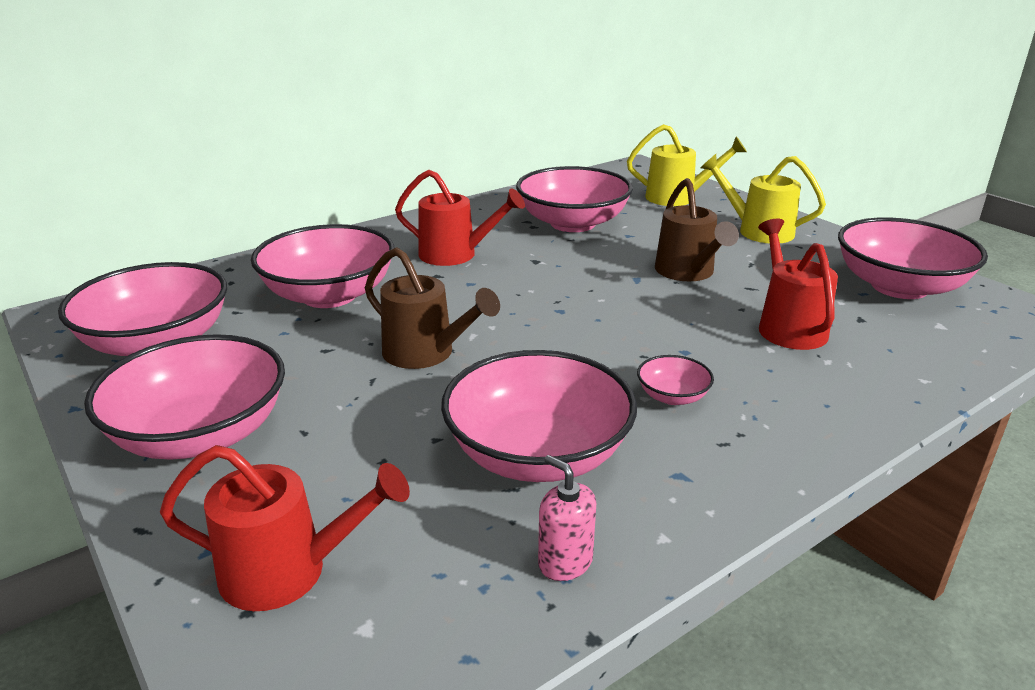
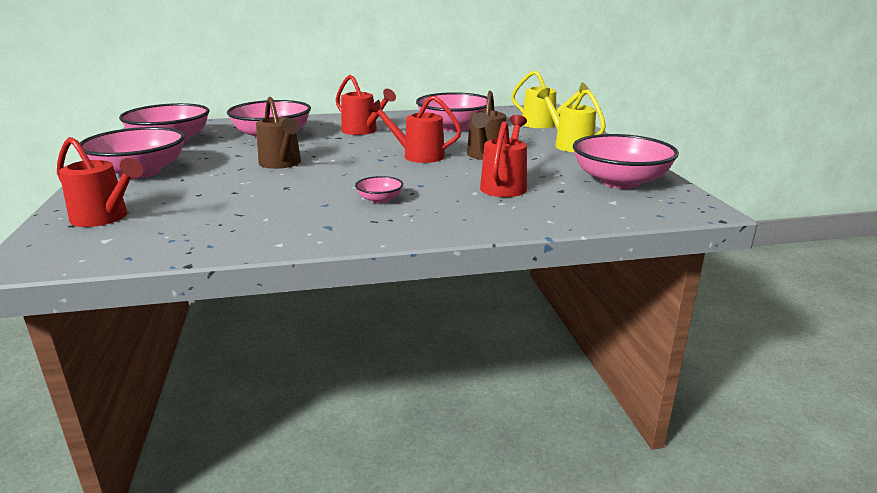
camera: 25 degrees right, 5 degrees down
(538, 454) = (271, 206): pink bowl -> none
(565, 562) = (219, 241): pink soap dispenser -> none
(601, 291) = (417, 156): none -> red watering can

